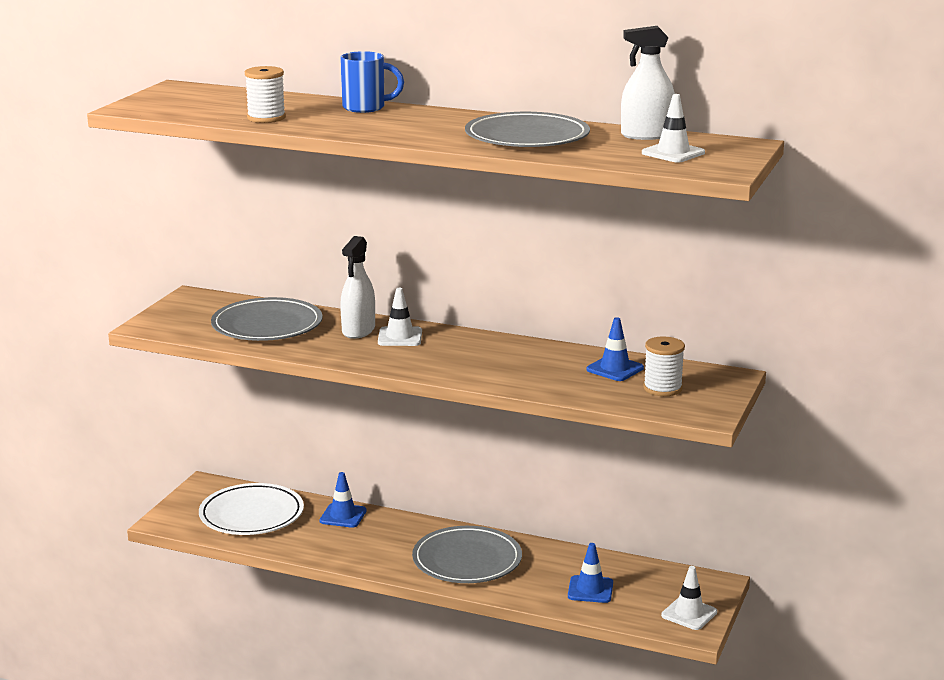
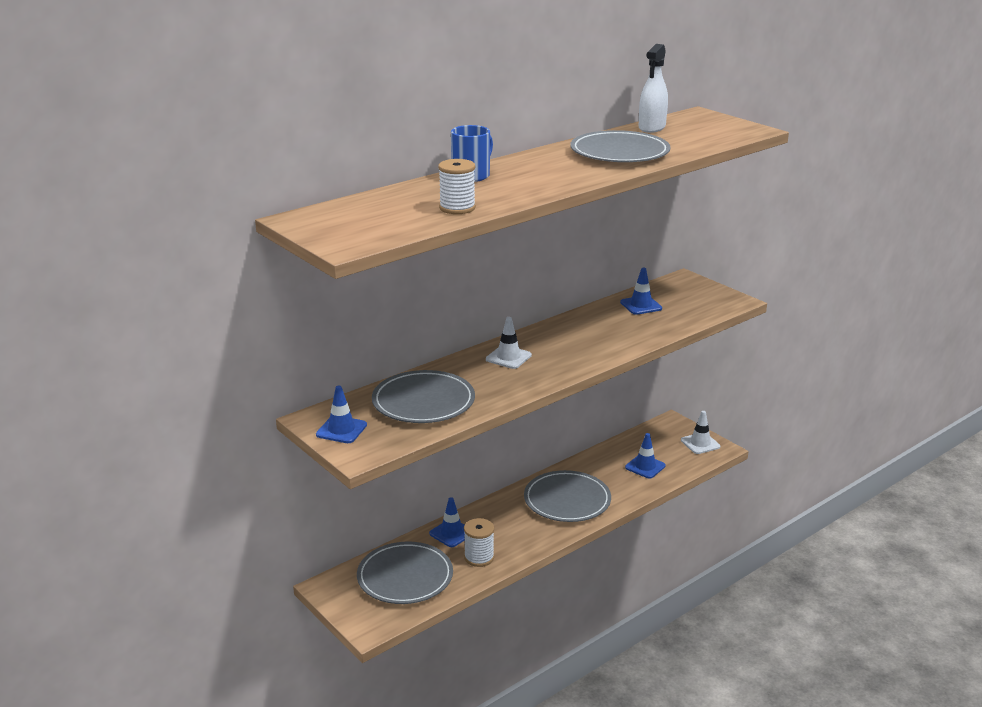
camera: 60 degrees left, 5 degrees up
(184, 310) = (341, 430): none -> blue traffic cone
(251, 514) = (405, 577): white plate -> grey plate
(358, 330) = (477, 369): white spray bottle -> none
(662, 388) = (685, 301): white spool -> white spool (479, 557)
(673, 153) = (701, 131): white traffic cone -> none

